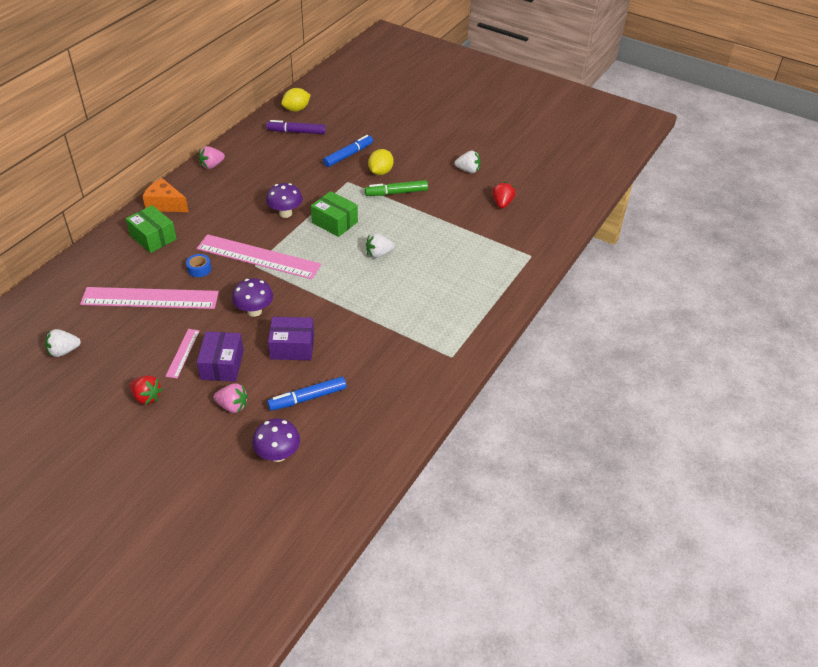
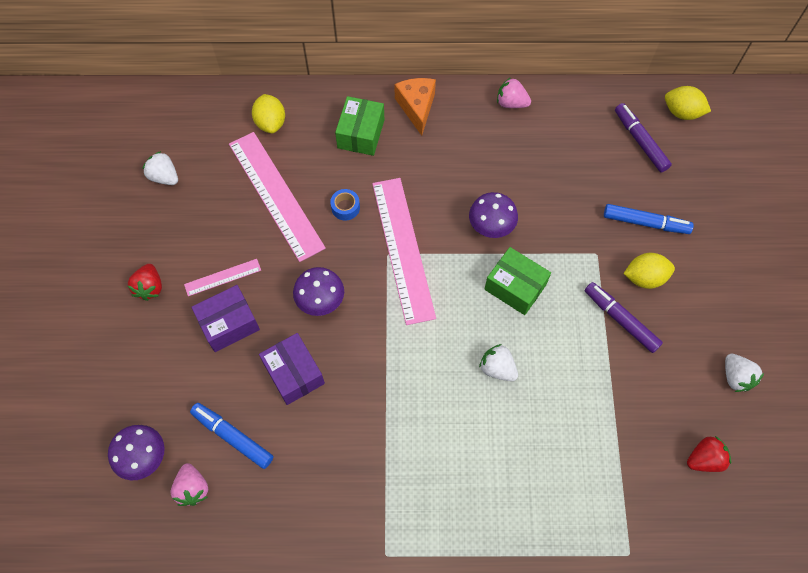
camera: 60 degrees right, 20 degrees up
(90, 276) = (271, 123): none -> yellow lemon
(232, 406) = (182, 372): pink strawberry -> pink strawberry (193, 488)
(334, 222) = (515, 287): green box -> green box turned 60 degrees counterclockwise
(396, 193) = (620, 320): green marker -> purple marker

